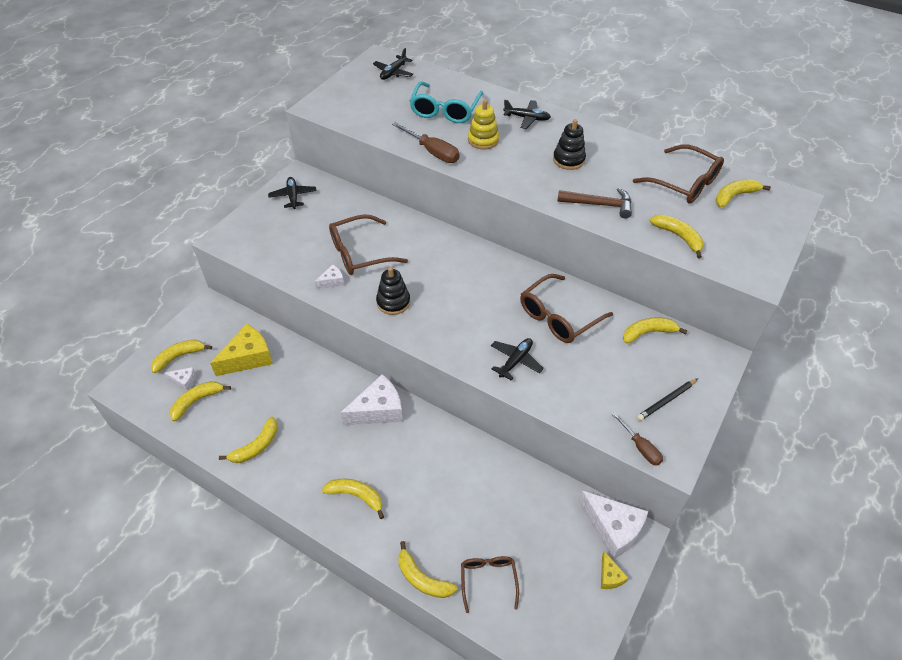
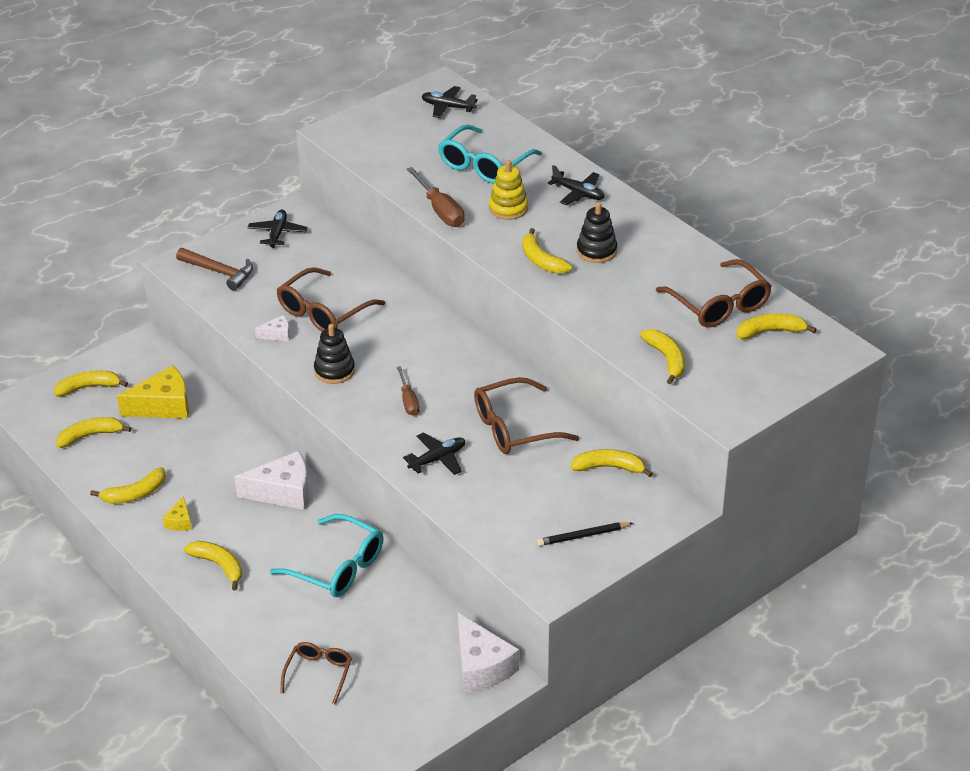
camera: 20 degrees right, 10 degrees down
(184, 381) = (84, 413): white cheese -> none
(360, 253) = (323, 312): brown glasses -> brown glasses turned 45 degrees counterclockwise
(393, 72) = (448, 107): black plane -> black plane turned 60 degrees clockwise
(422, 578) = (251, 654): yellow banana -> yellow banana (541, 260)
(454, 468) = (337, 567): none -> turquoise glasses
(599, 204) = (598, 307): brown hammer -> brown hammer (219, 272)
(609, 576) = (450, 705): yellow cheese -> yellow cheese (180, 521)
(640, 447) = (523, 569): brown screwdriver -> brown screwdriver (408, 401)

